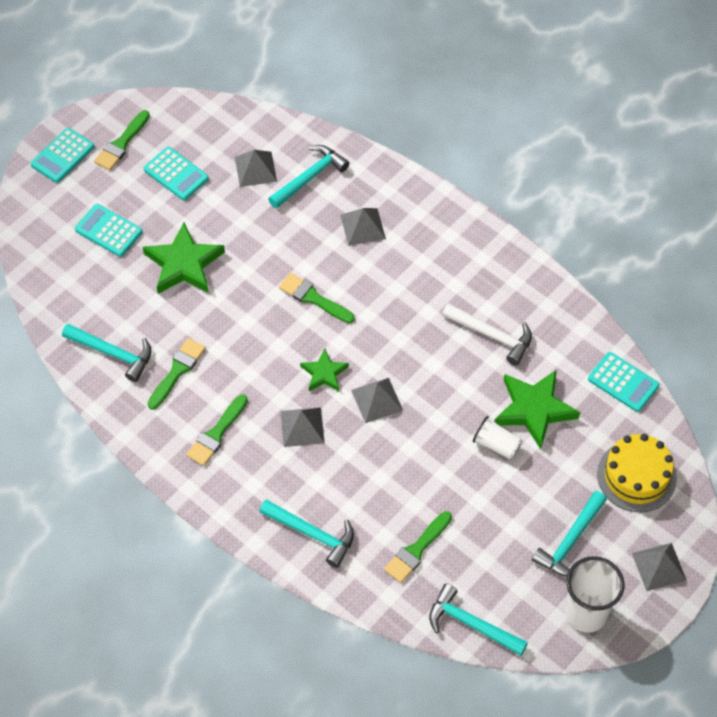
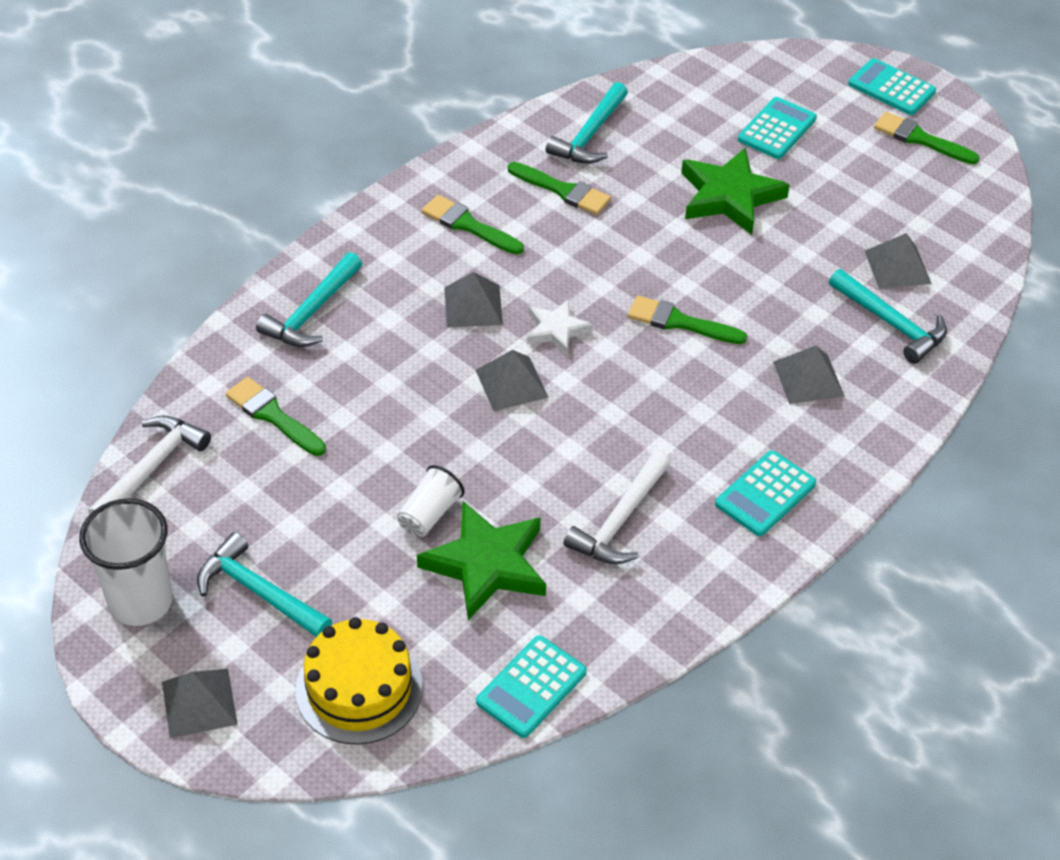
camera: 90 degrees right, 10 degrees down
(176, 174) = (877, 189): turquoise calculator -> turquoise calculator (765, 494)
(313, 298) = (680, 322): green brush -> green brush turned 105 degrees counterclockwise
(324, 373) = (556, 330): green star -> white star
(471, 624) = (151, 468): turquoise hammer -> white hammer

